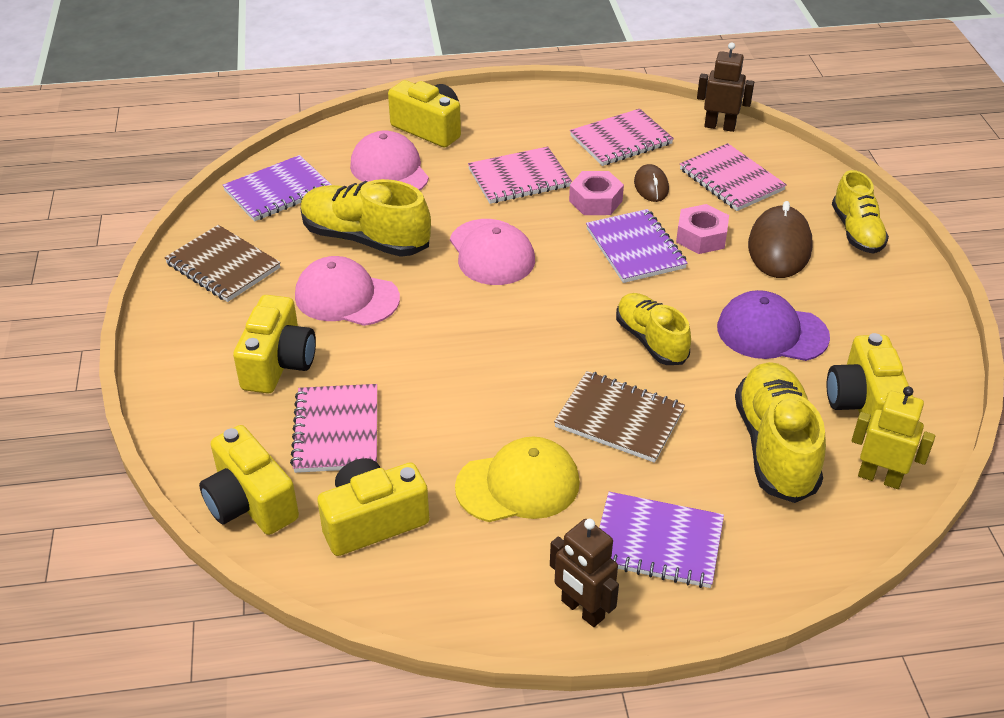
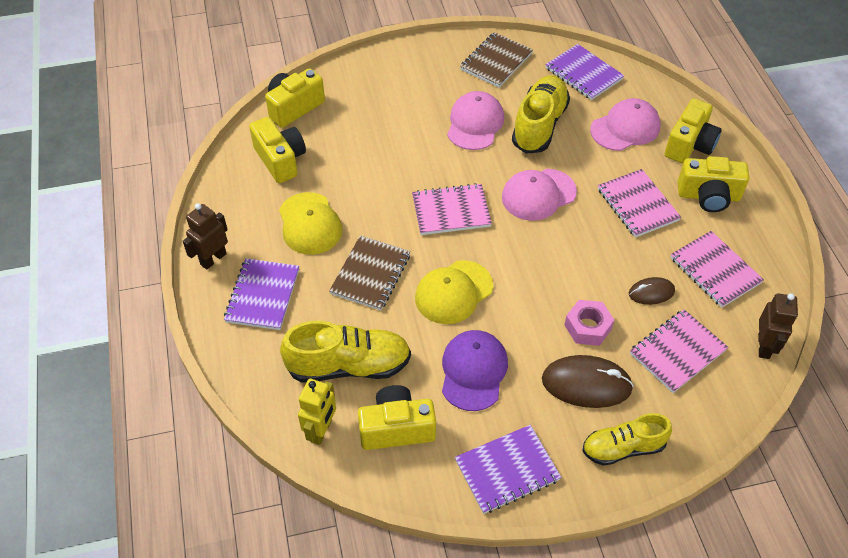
camera: 85 degrees right, 10 degrees up
(278, 363) = (407, 101): yellow camera -> yellow camera (708, 196)
(336, 431) = (351, 135): pink notebook -> pink notebook (451, 211)
(595, 201) = (620, 255): pink nut -> none
(635, 248) = (562, 282): purple notebook -> purple notebook (507, 470)
(651, 340) = (453, 292): yellow shoe -> yellow cap

